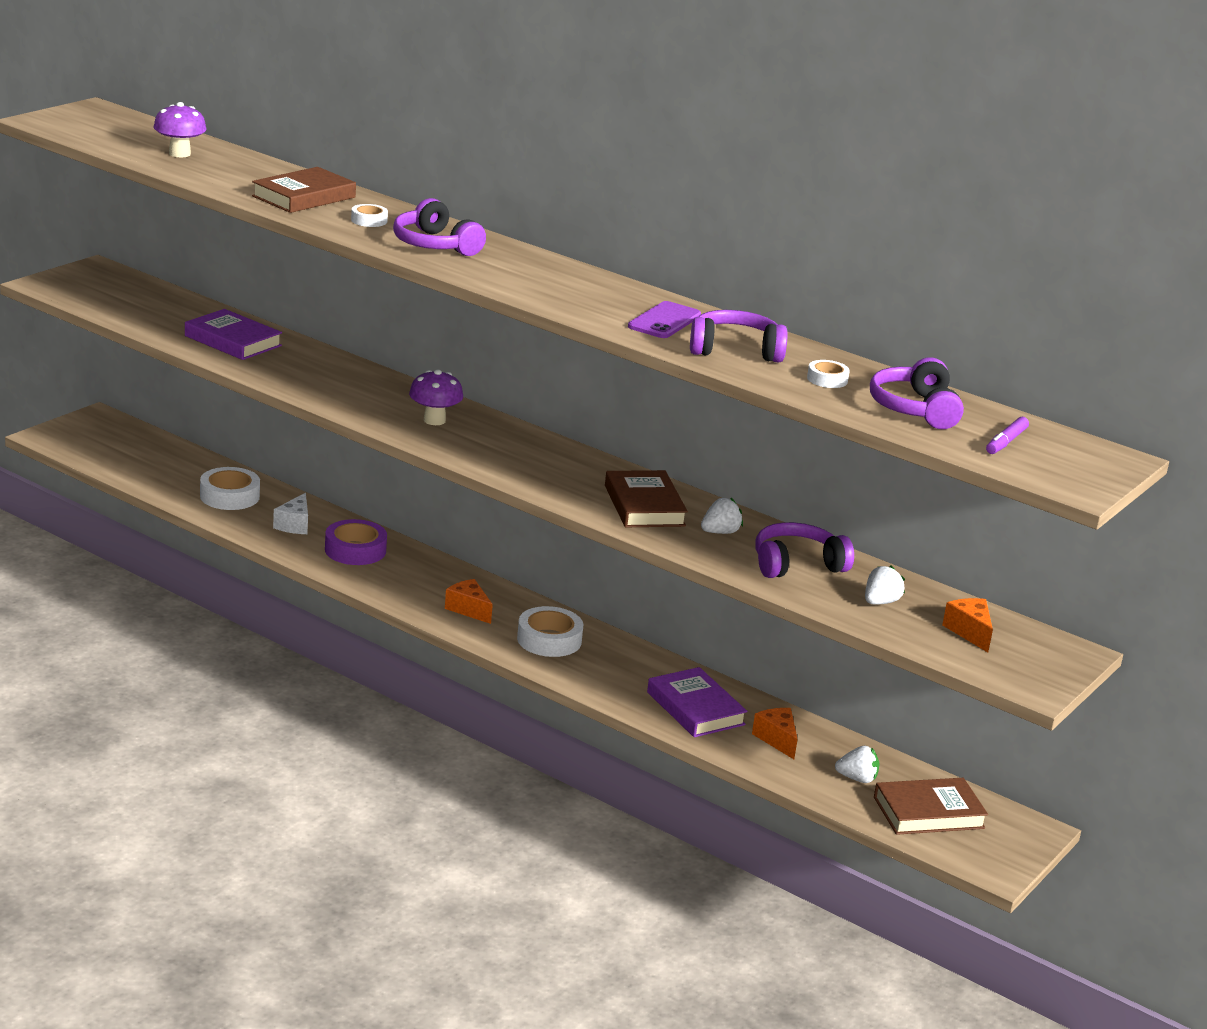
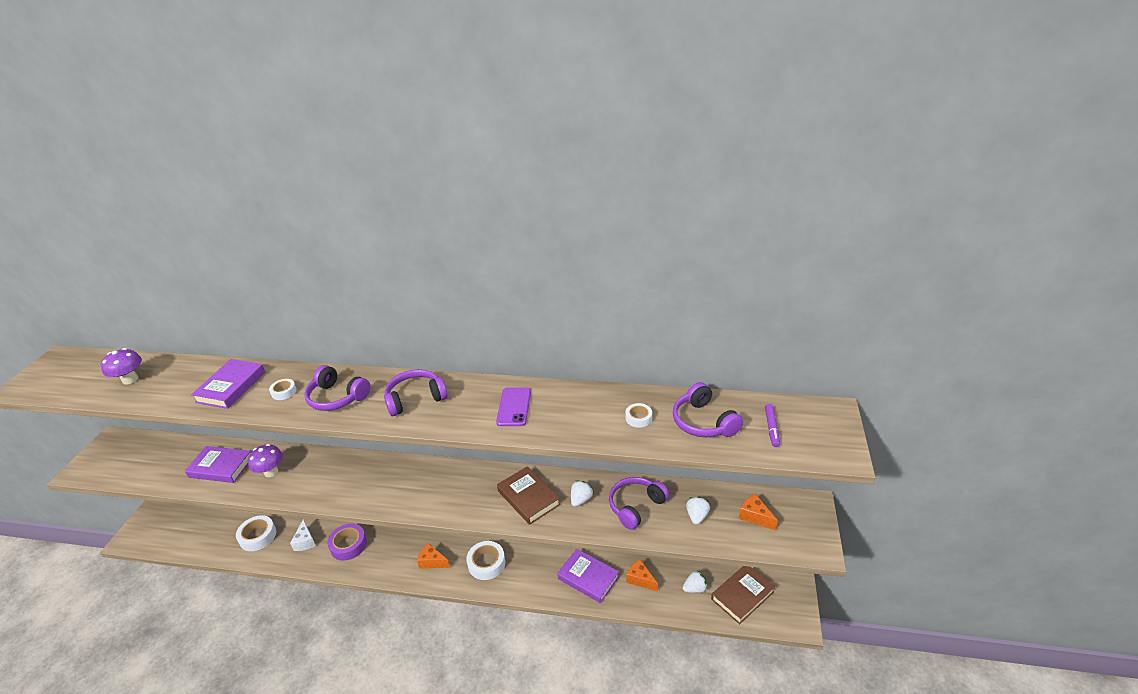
camera: 20 degrees left, 10 degrees up
(304, 197) = (231, 387): brown book -> purple book
(434, 420) = (374, 481): purple mushroom -> purple mushroom (271, 472)
(735, 350) = (571, 416): purple headphones -> purple headphones (415, 399)

